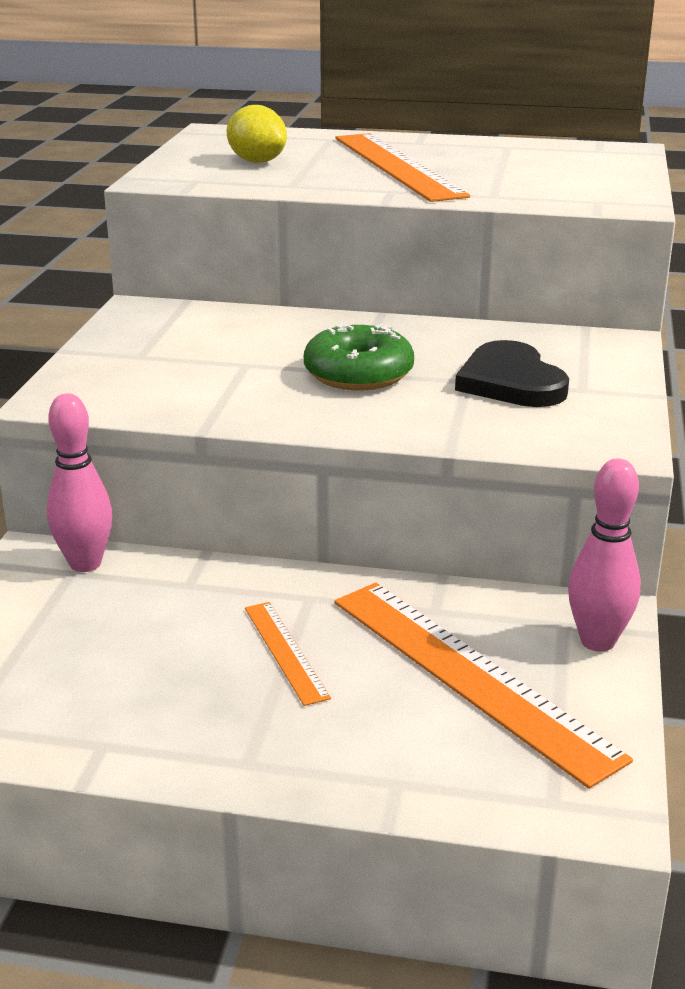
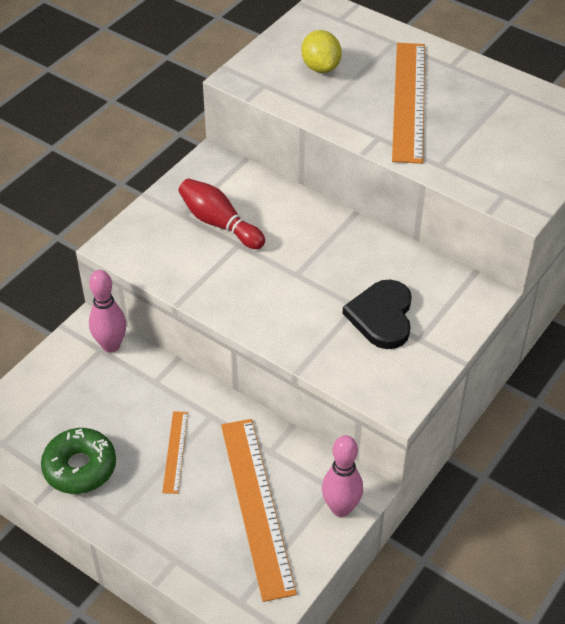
camera: 25 degrees right, 20 degrees up
(200, 353) = (219, 223): none -> red bowling pin
(358, 374) = (297, 277): green donut -> green donut (80, 467)

